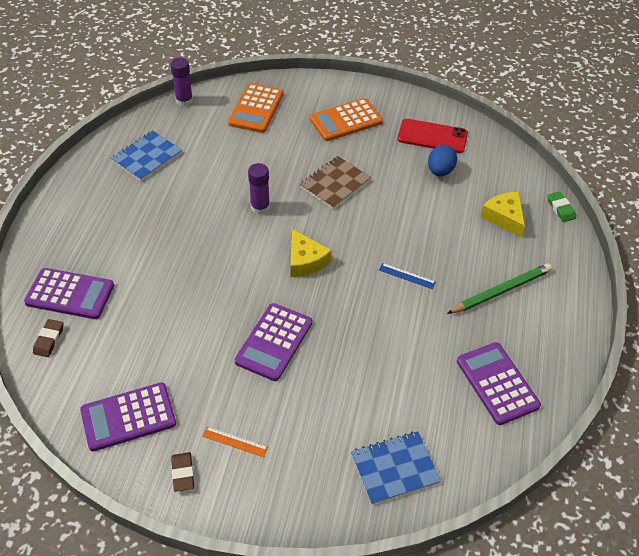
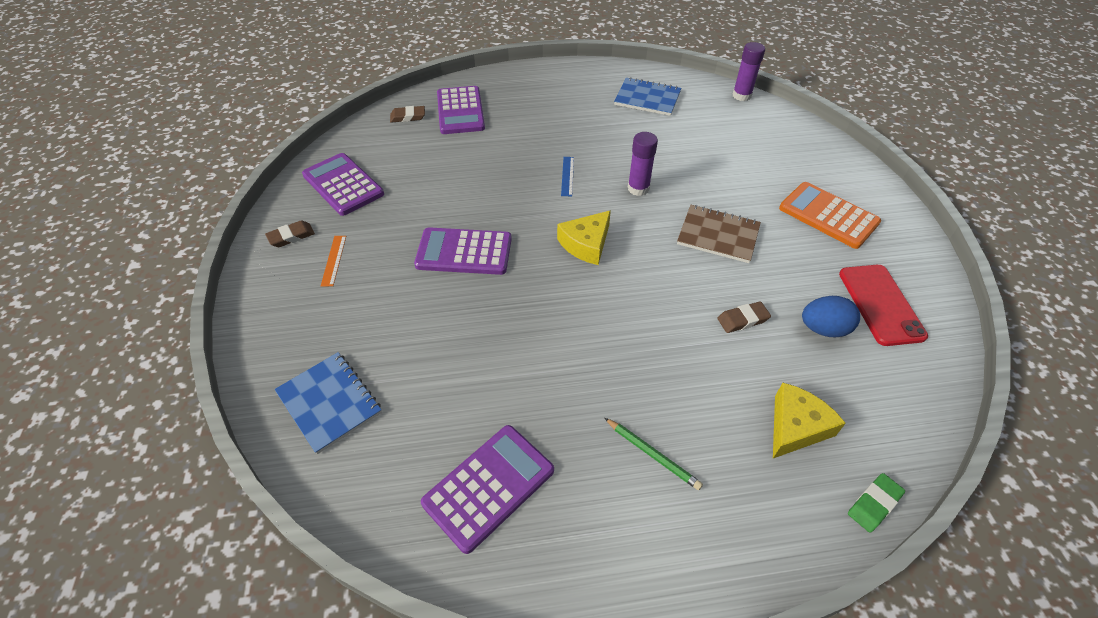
camera: 70 degrees right, 0 degrees up
(256, 109) = (777, 143): orange calculator -> none
(407, 276) = (617, 340): blue ruler -> blue ruler (567, 176)
(416, 205) = (742, 319): none -> brown eraser
(501, 291) = (652, 454): green pencil -> green pencil, size x0.61

